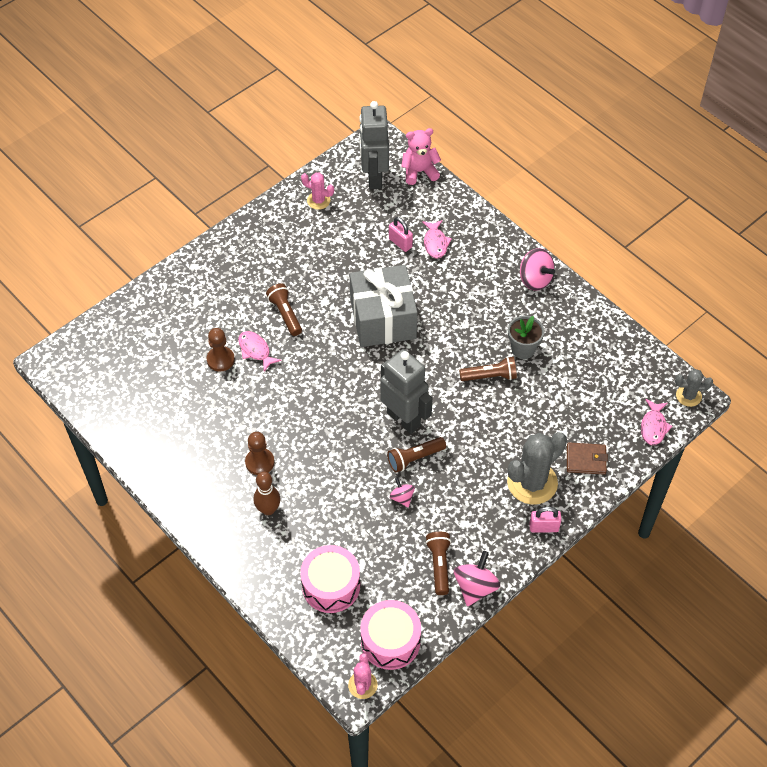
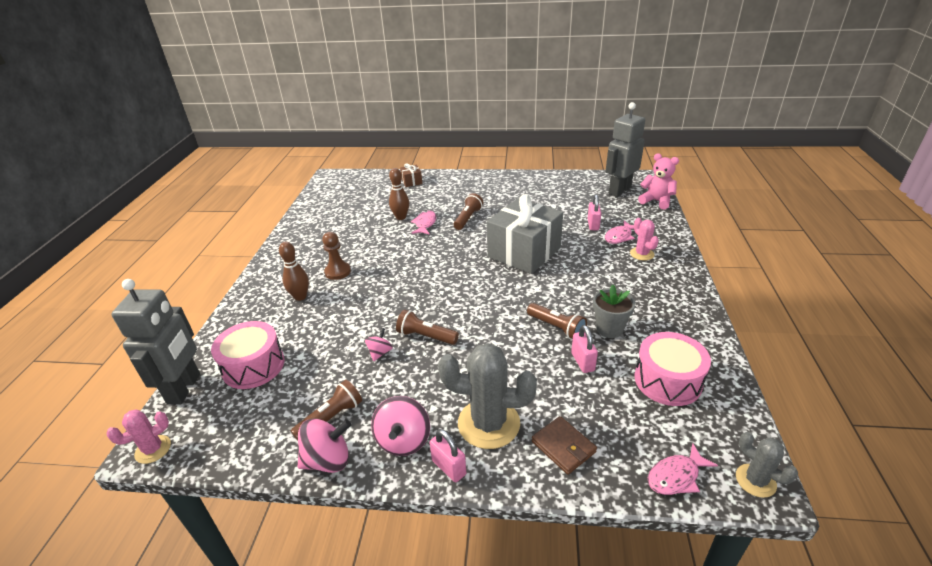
camera: 50 degrees right, 20 degrees down
(158, 304) = (411, 182): none -> brown gift
(220, 359) = (401, 217): brown pawn -> brown bowling pin
(318, 200) = (566, 185): pink cactus -> pink cactus (642, 254)
(390, 641) = (218, 438): pink drum -> pink drum (667, 380)
(404, 419) = (455, 309): grey robot -> grey robot (184, 388)
(535, 279) = (678, 295): pink spinning top -> pink spinning top (403, 440)
(535, 391) = (582, 362): none -> pink padlock

